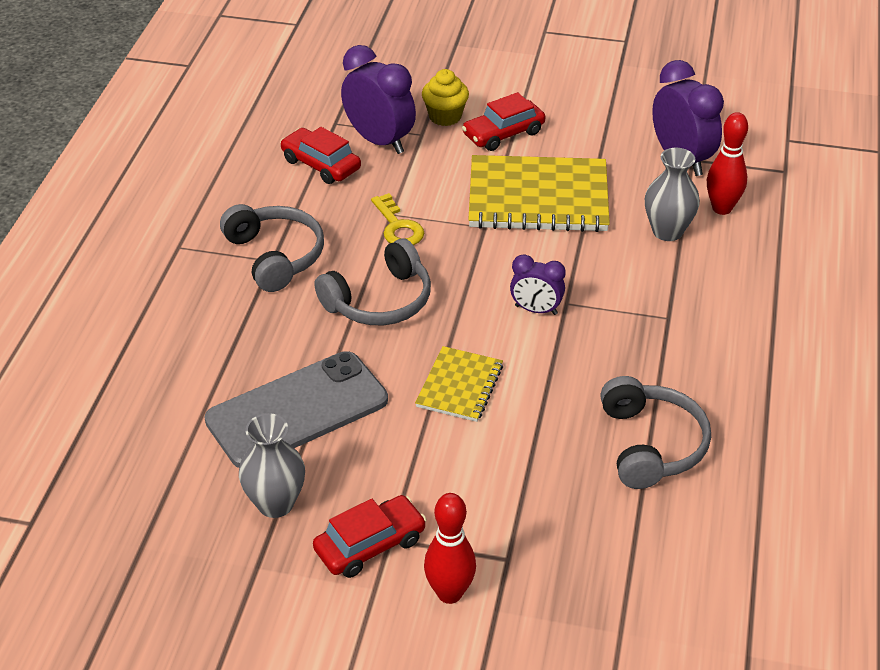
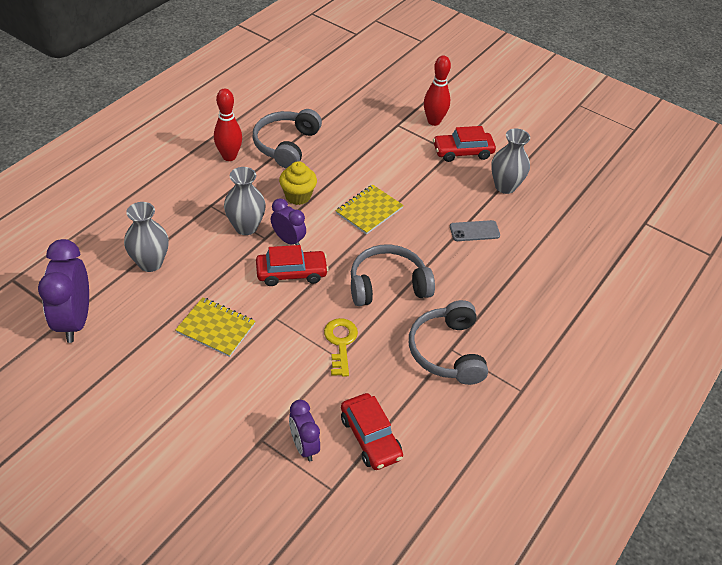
camera: 160 degrees left, 5 degrees up
(297, 410) = (474, 231): grey phone -> grey phone, size x0.43
(379, 141) = (304, 446): purple clock -> purple clock, size x0.58
(445, 116) = (225, 454): yellow cupcake -> yellow cupcake (298, 196)
(503, 134) = (190, 409): red car -> red car (291, 273)
(538, 198) = (216, 328): yellow notebook -> yellow notebook, size x0.54
(600, 307) = (246, 227): none -> grey vase
(722, 208) = (93, 266): red bowling pin -> red bowling pin (229, 156)

